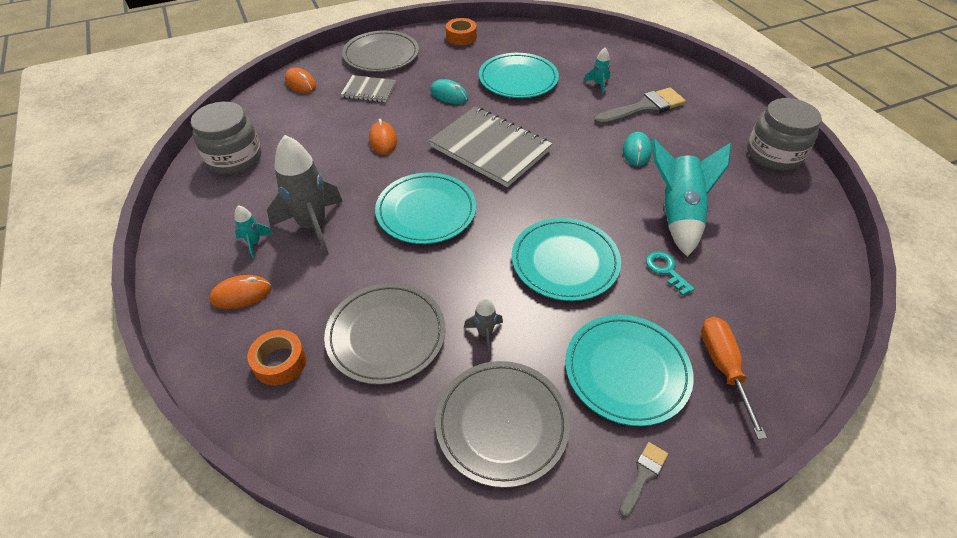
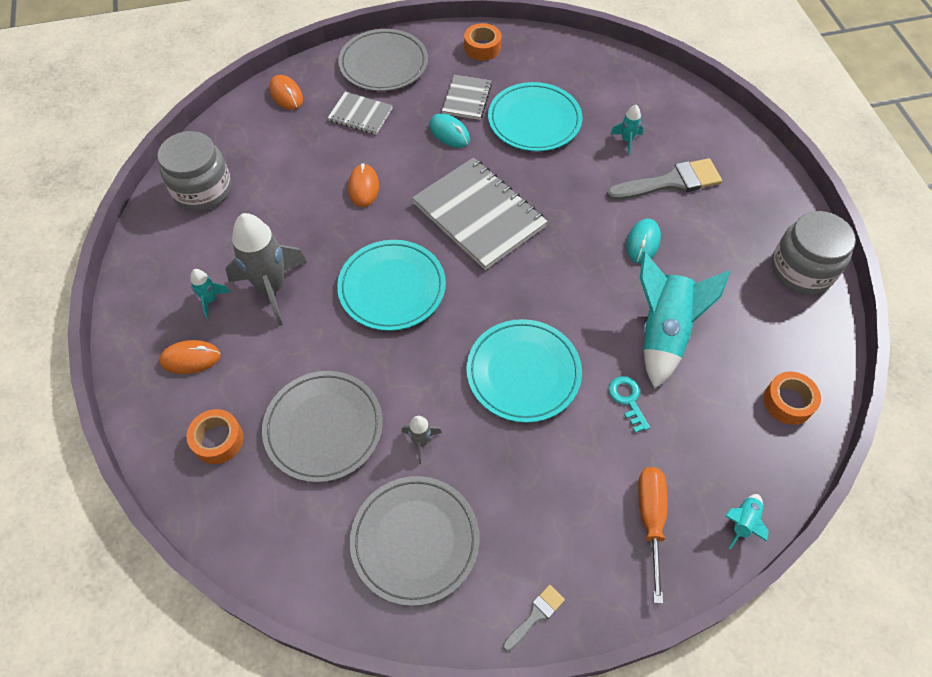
camera: 10 degrees right, 10 degrees up
(457, 71) = (467, 99): none -> grey notebook
(626, 371) = (551, 507): turquoise plate -> none
(805, 252) = (788, 402): none -> orange tape
(807, 356) = (743, 522): none -> turquoise rocket

